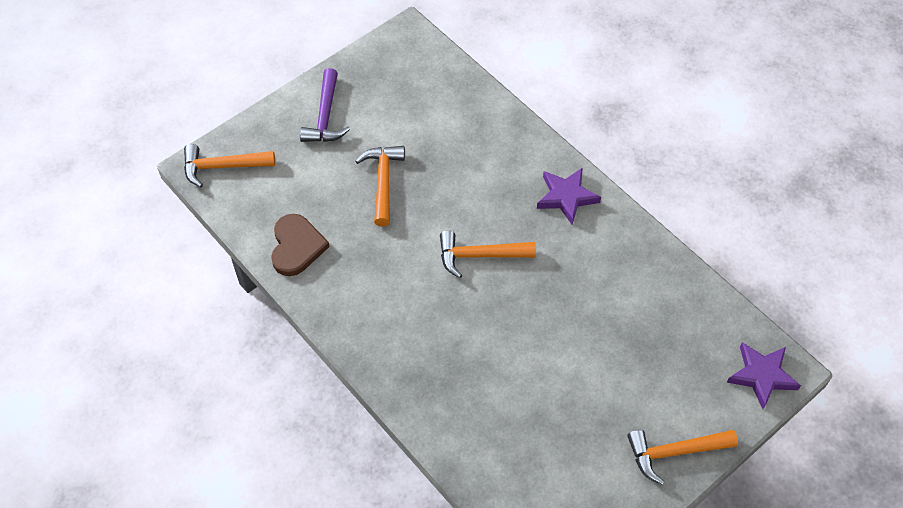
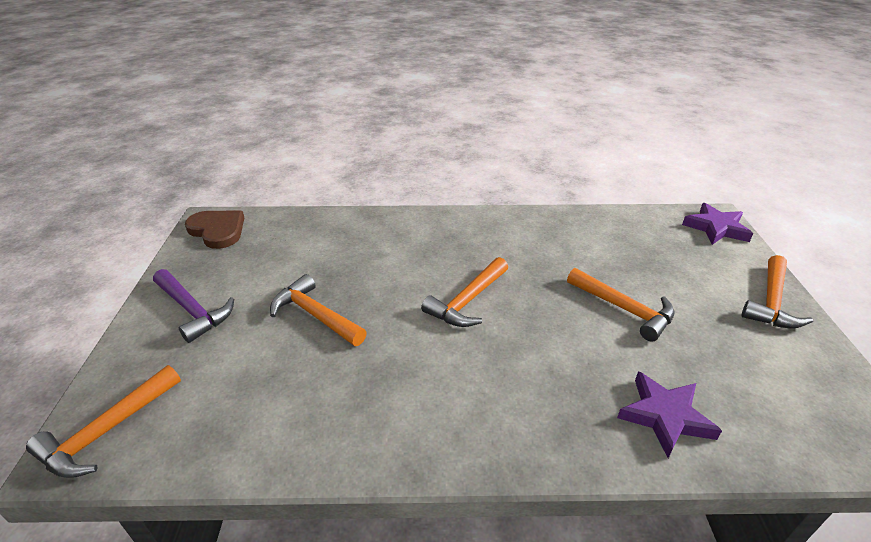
camera: 50 degrees left, 20 degrees down
(296, 246) = (295, 429): brown heart -> brown heart (217, 230)
(565, 356) = (624, 309): none -> orange hammer
(566, 197) = (466, 229): purple star -> purple star (665, 416)

